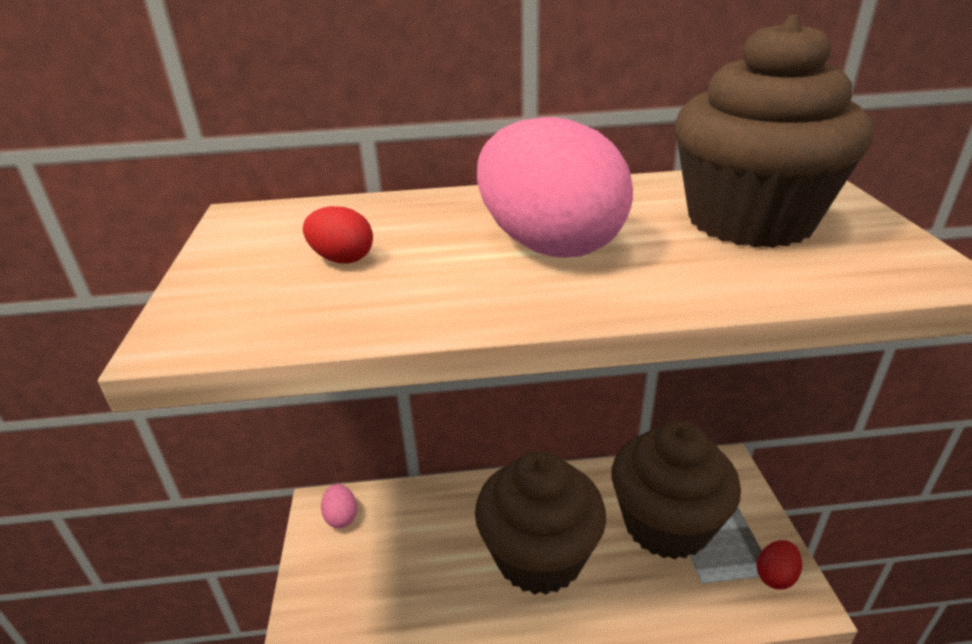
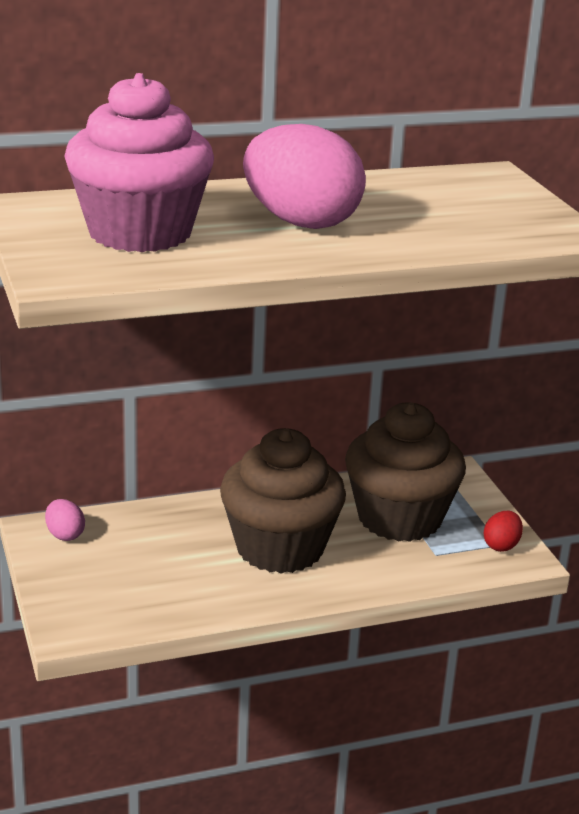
camera: 15 degrees left, 5 degrees down
(342, 259) = (140, 232): red egg -> pink cupcake
(749, 220) = (451, 205): brown cupcake -> none

